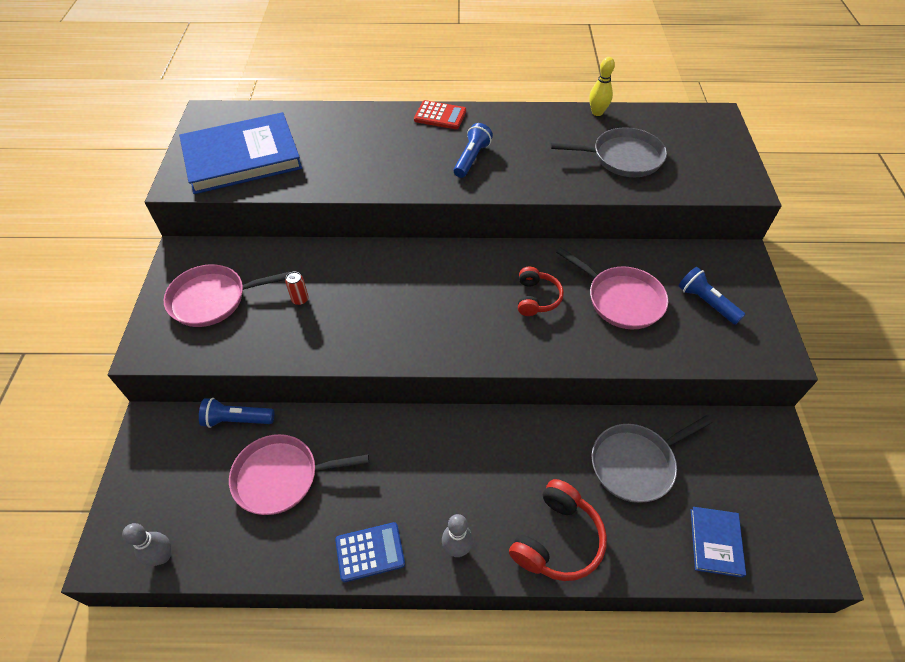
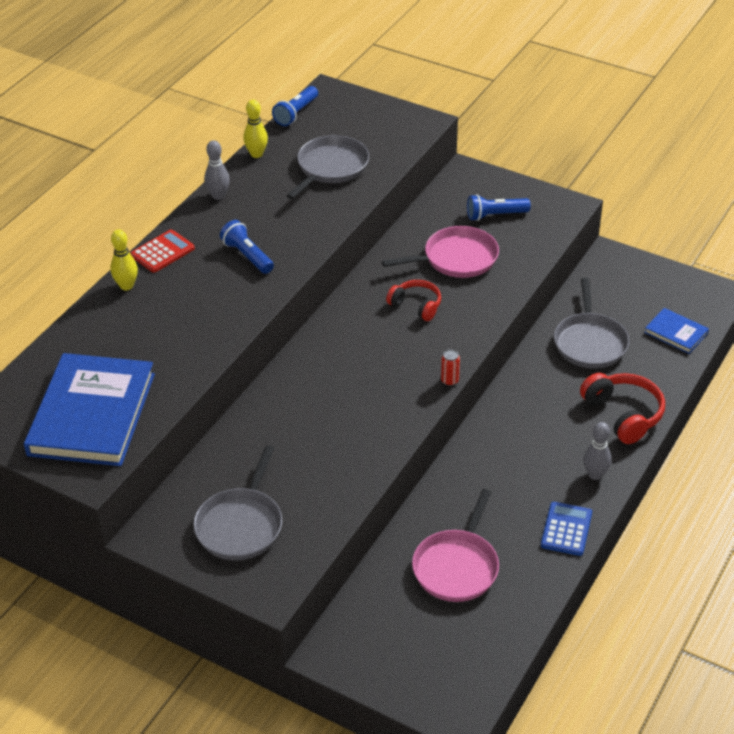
camera: 60 degrees left, 10 degrees down
(162, 556) = (484, 673): grey bowling pin -> grey bowling pin (218, 196)
(212, 299) = (241, 525): pink pan -> grey pan
(237, 420) = (371, 582): blue flashlight -> blue flashlight (296, 113)
(300, 300) = (294, 460): red can -> red can (449, 381)
(389, 115) = (126, 286): none -> yellow bowling pin

